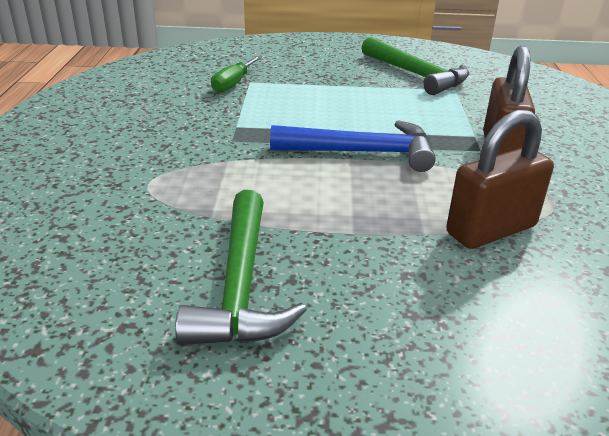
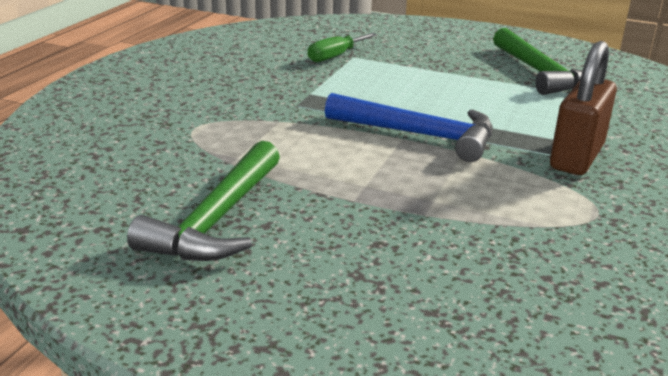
camera: 20 degrees right, 5 degrees down
(491, 230) = (499, 224): brown padlock -> none

